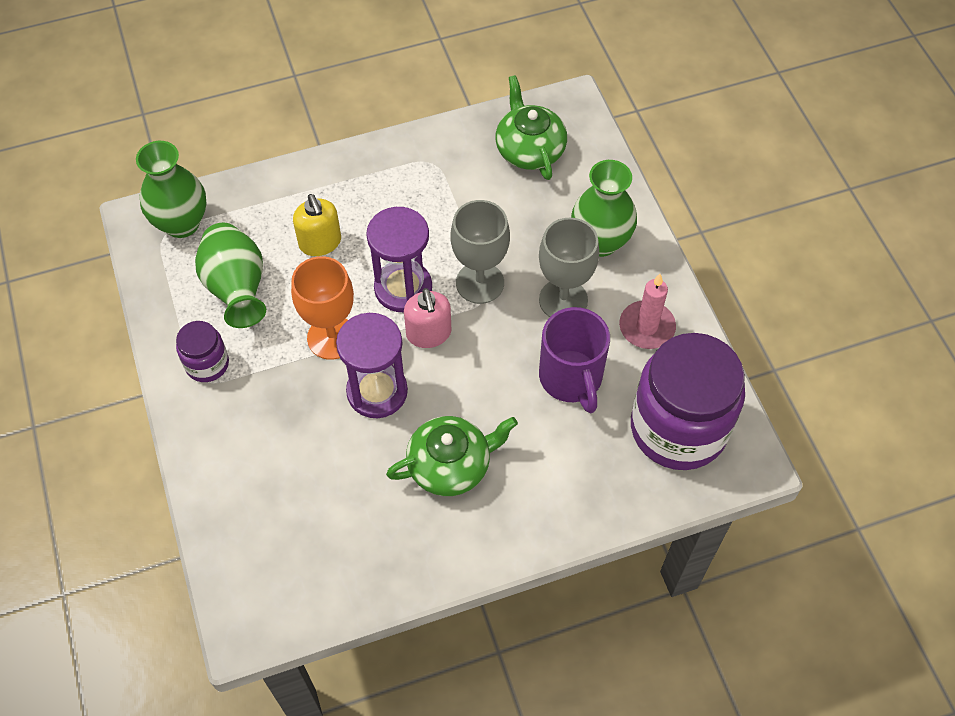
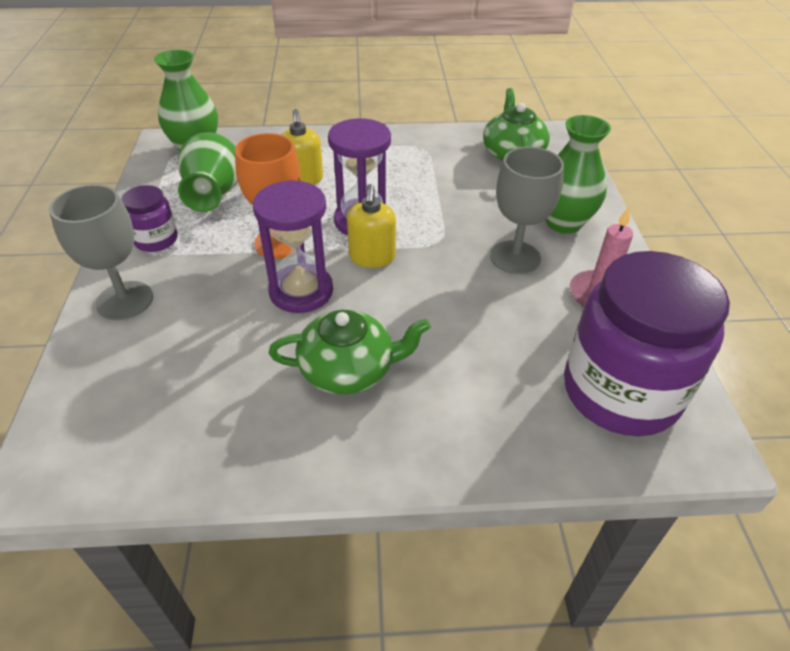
camera: 15 degrees right, 15 degrees down
(428, 333) = (372, 257): pink soap dispenser -> yellow soap dispenser
(480, 283) = (436, 230): grey goblet -> grey goblet (125, 300)
(571, 378) = (506, 321): purple mug -> none

